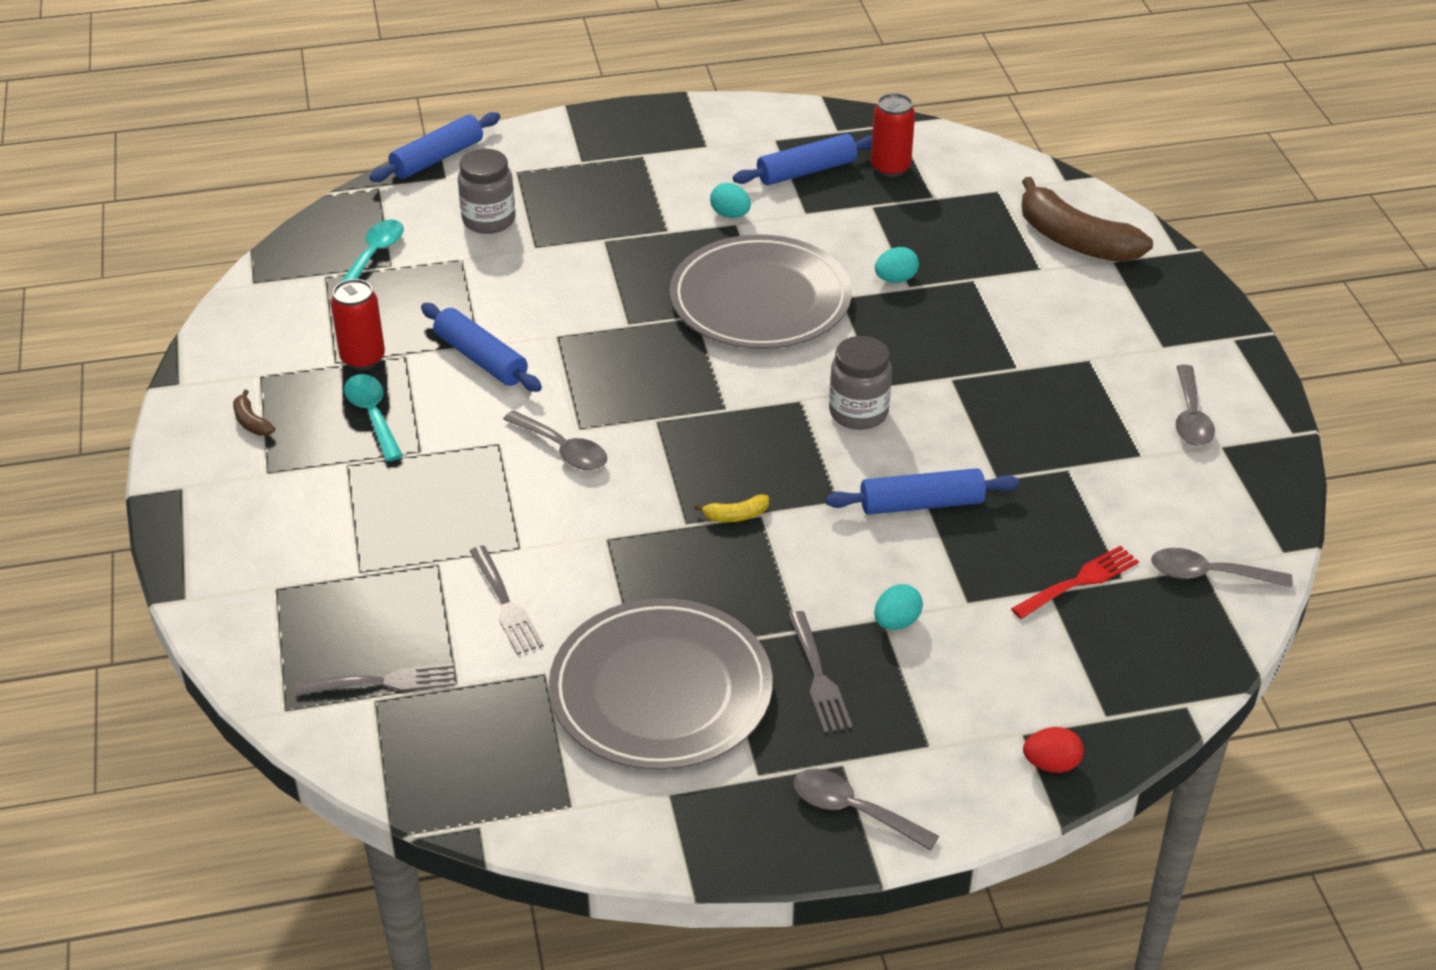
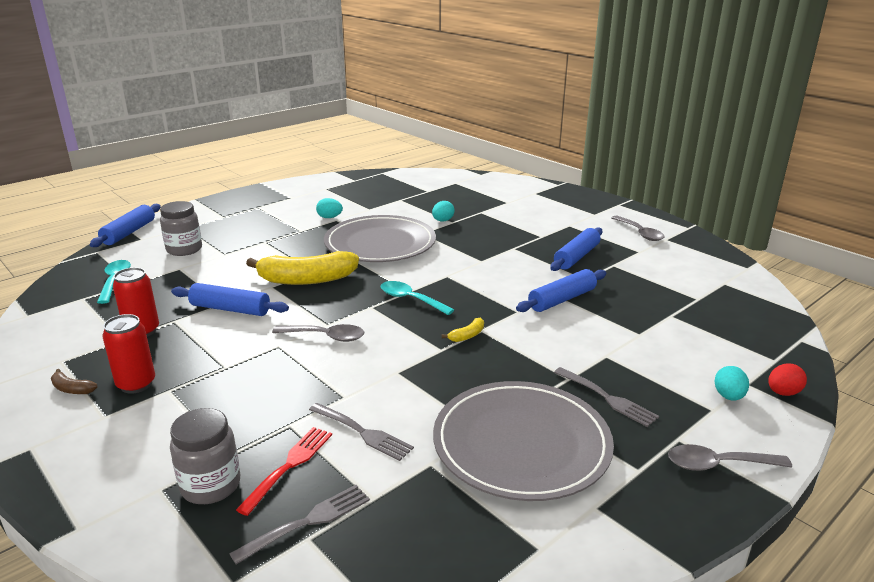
camera: 30 degrees left, 15 degrees down
(372, 415) = (171, 358): turquoise spoon -> turquoise spoon (410, 299)
(609, 338) = (307, 279): none -> yellow banana
(806, 171) = (354, 195): blue rolling pin -> blue rolling pin (576, 257)
(858, 413) = (484, 273): grey jar -> grey jar (211, 485)
(890, 168) = (395, 186): red can -> red can (136, 384)
(896, 622) = (615, 355): turquoise egg -> turquoise egg (728, 396)
(1075, 241) = (510, 190): brown banana -> none
(1079, 582) = (680, 307): red fork -> red fork (289, 466)
(1209, 574) = (731, 285): grey spoon -> none

